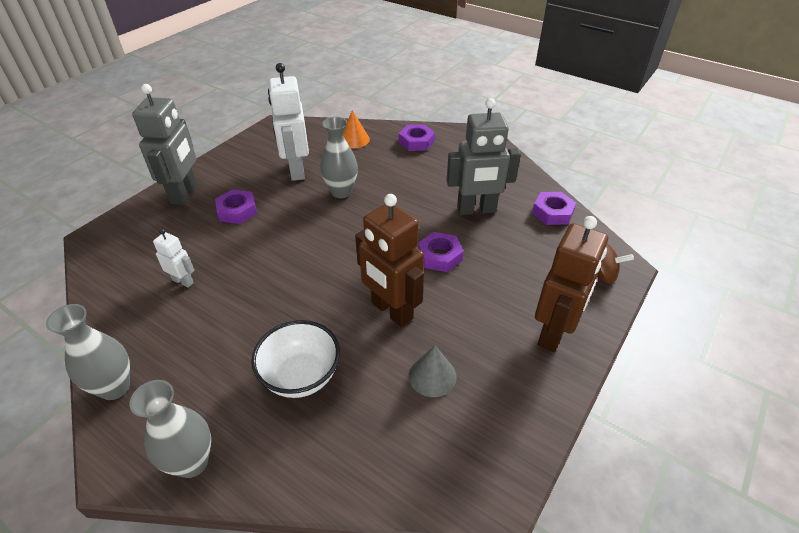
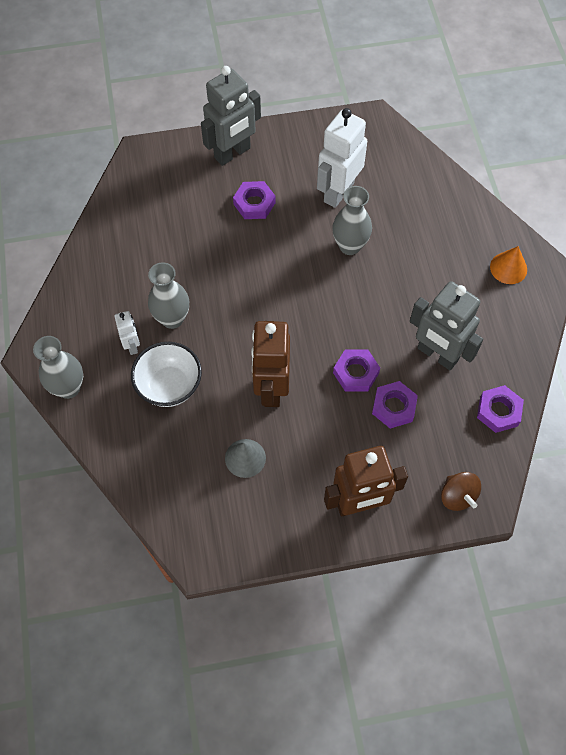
camera: 45 degrees right, 20 degrees up
(115, 387) = (67, 300): grey vase -> grey vase (172, 319)
(183, 281) = (164, 245): white robot -> white robot (132, 345)
(354, 139) = (423, 191): orange cone -> orange cone (508, 268)
(416, 142) = (476, 237): purple nut -> purple nut (394, 407)

